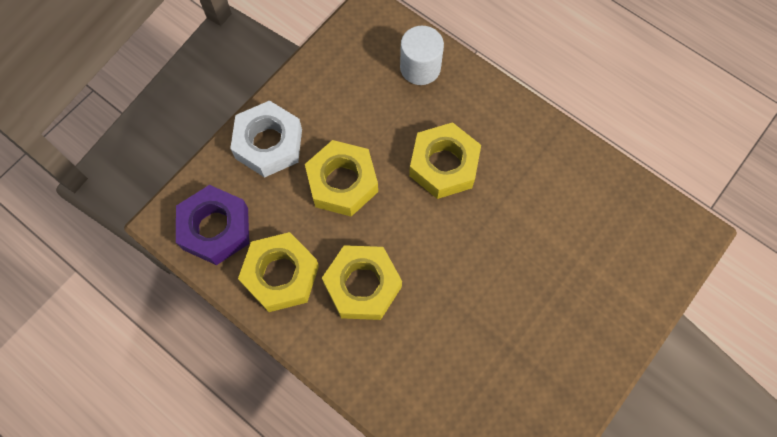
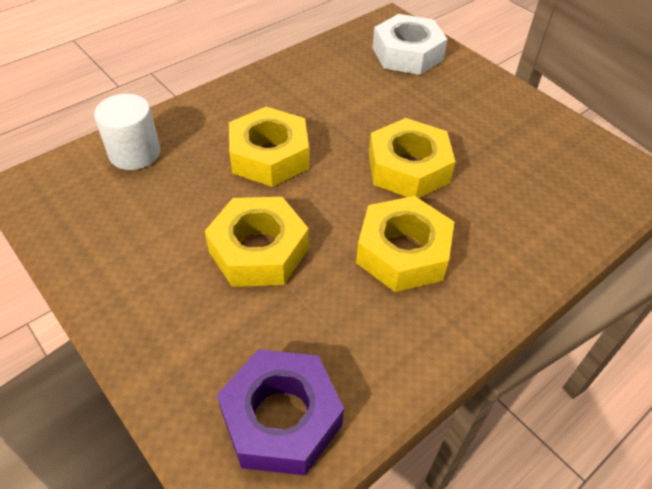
camera: 80 degrees left, 20 degrees down
(268, 144) = (167, 326): white nut -> white nut (407, 54)
(281, 275) = (374, 339): yellow nut -> yellow nut (408, 168)

